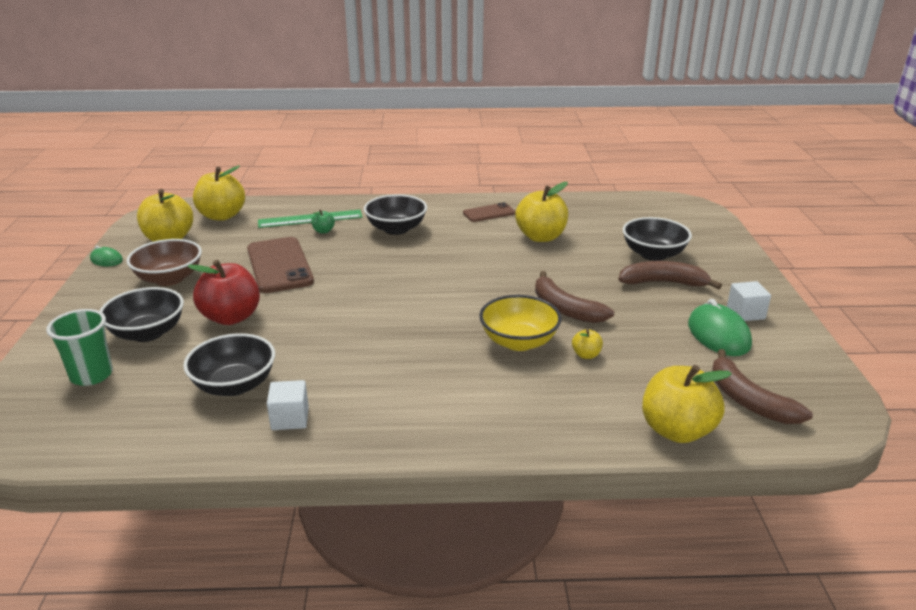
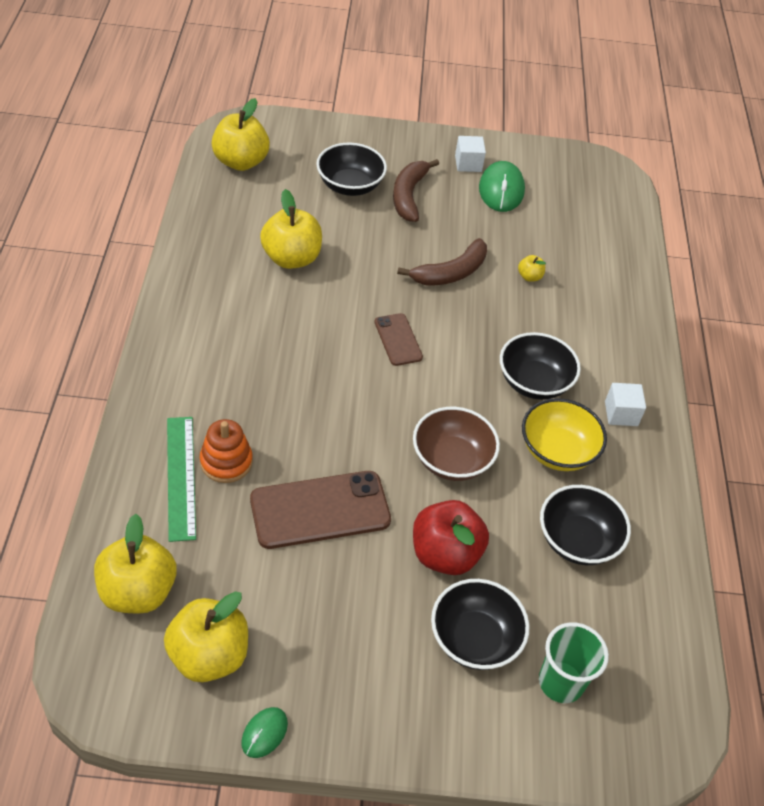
camera: 90 degrees left, 20 degrees up
(169, 278) = (338, 636): brown bowl -> brown bowl (451, 460)
(290, 418) = (627, 492): white cube -> white cube (621, 413)
(323, 231) = (226, 462): green apple -> orange stacking toy
(396, 229) = (238, 384): black bowl -> black bowl (534, 382)
(489, 213) = (214, 290): brown phone -> brown phone (398, 340)
(519, 341) = (507, 316): yellow bowl -> yellow bowl (557, 451)
(677, 430) = (629, 252): yellow apple -> yellow apple (241, 162)
(718, 334) = (501, 190): green mouse -> green mouse turned 75 degrees counterclockwise
(748, 400) = (591, 204): brown banana -> none

